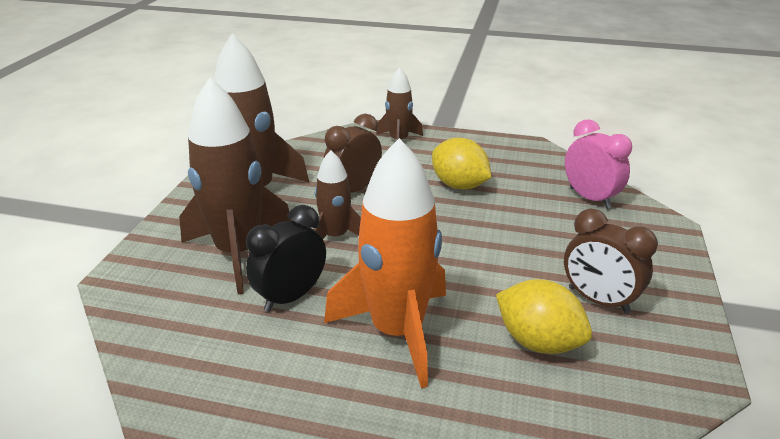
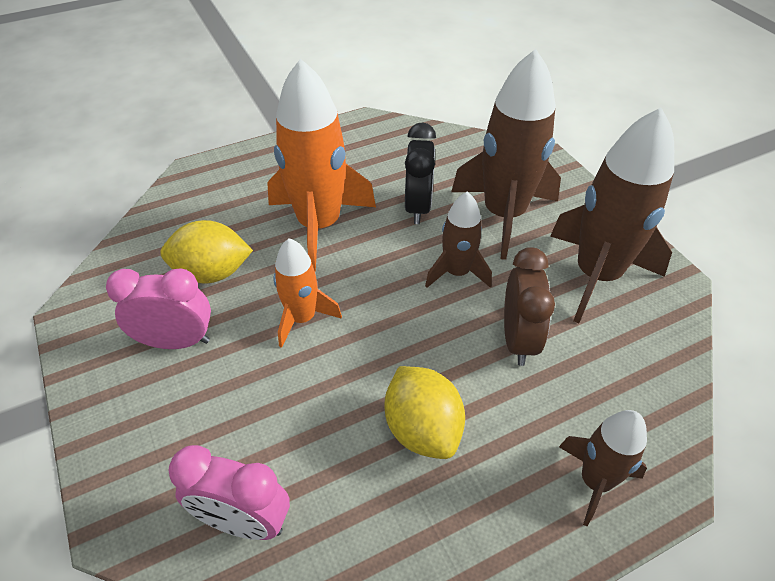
camera: 140 degrees right, 15 degrees up
(459, 185) = (422, 429): yellow lemon -> yellow lemon turned 60 degrees clockwise
(482, 266) = (302, 318): none -> orange rocket
(598, 300) = (176, 341): brown clock -> pink clock

